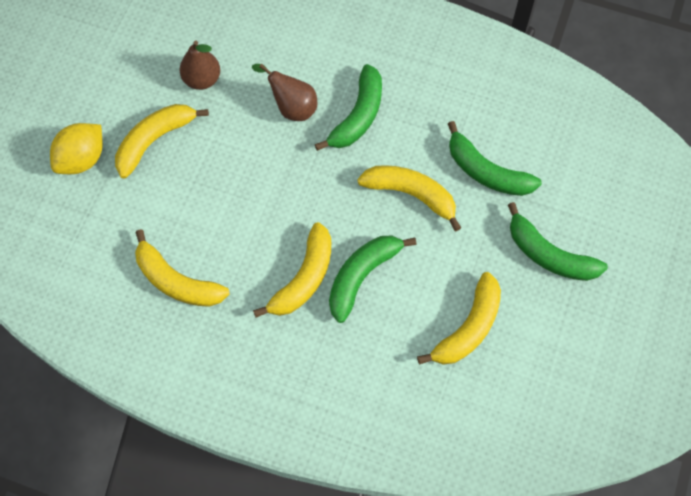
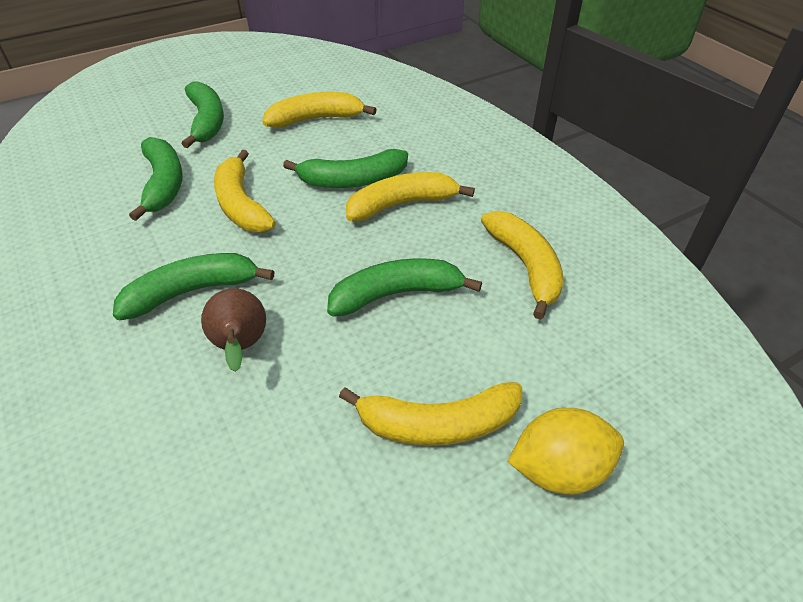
camera: 140 degrees left, 20 degrees down
(202, 79) = (301, 465): brown pear -> none
(240, 200) = (396, 294): none -> green banana

